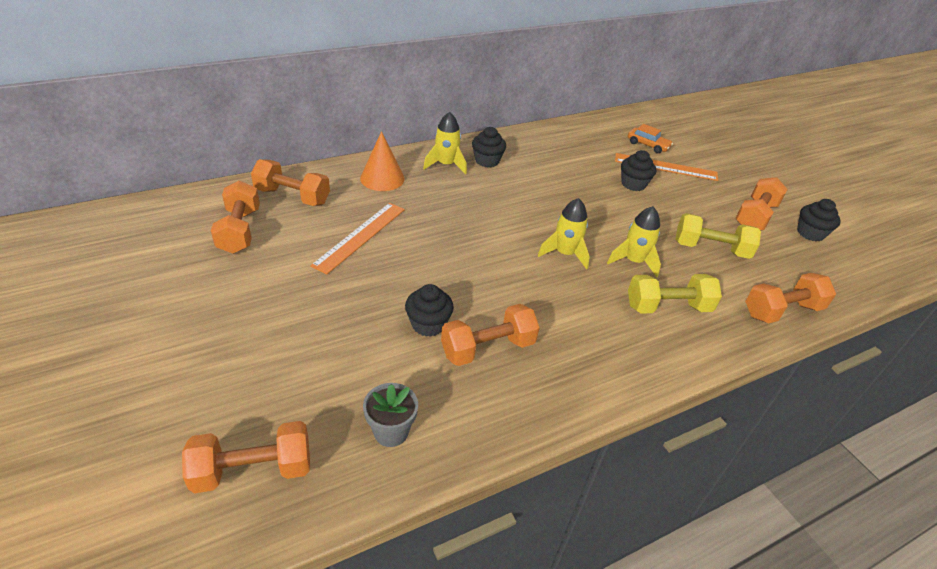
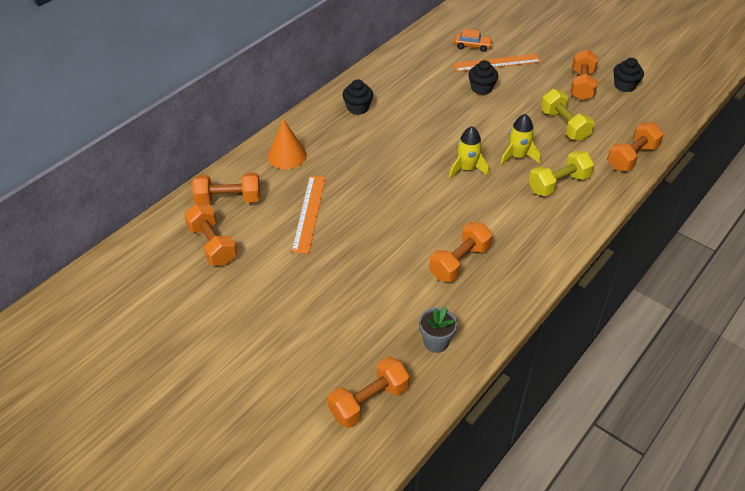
camera: 20 degrees left, 5 degrees up
(428, 324) = (408, 261): black cupcake -> none
(446, 165) = (328, 124): yellow rocket -> none
(711, 249) = (564, 125): yellow dumbbell -> yellow dumbbell turned 75 degrees clockwise

